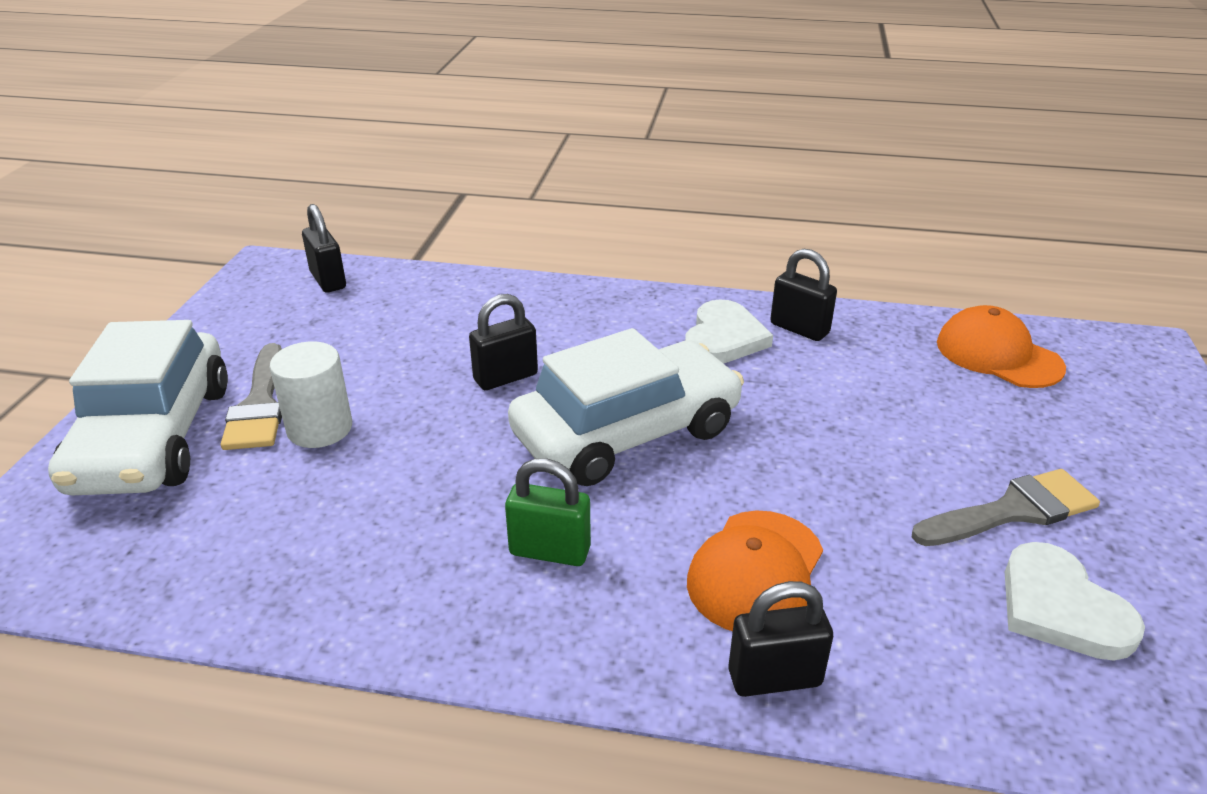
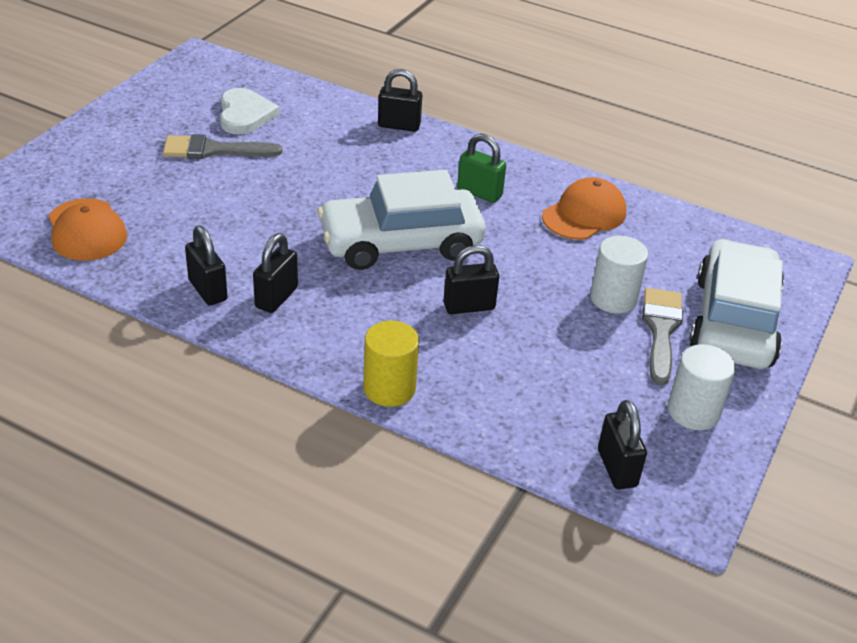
camera: 165 degrees left, 5 degrees up
(241, 334) = (693, 412): none -> white cylinder
(556, 291) = (389, 388): none -> yellow cylinder
(724, 338) = (276, 298): white heart -> black padlock
(756, 571) = (376, 159): orange cap -> orange cap (584, 214)

